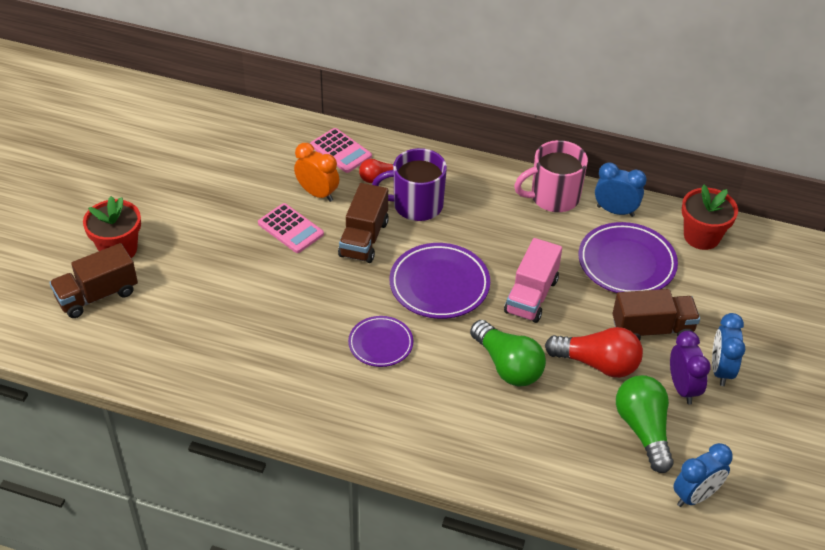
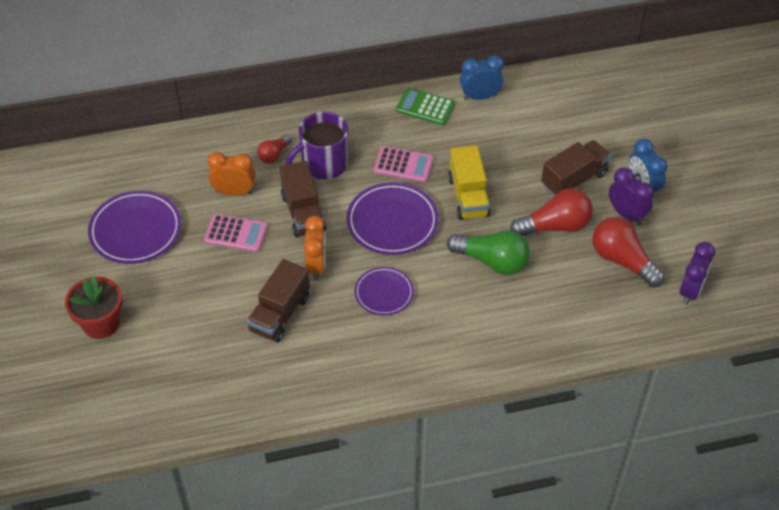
camera: 30 degrees left, 5 degrees up
(97, 295) = (116, 372): brown truck -> brown truck (280, 314)
(338, 290) = (316, 266): none -> orange clock
(341, 151) = (224, 146): pink calculator -> pink calculator (403, 165)
(531, 296) = (468, 196): pink truck -> yellow truck
(553, 197) = (425, 107): pink mug -> green calculator
(626, 263) = (518, 135): purple plate -> purple plate (136, 231)
(643, 430) = (622, 260): green light bulb -> red light bulb
(695, 496) = (690, 291): blue clock -> purple clock
(701, 236) = (557, 88): red flower pot -> none

